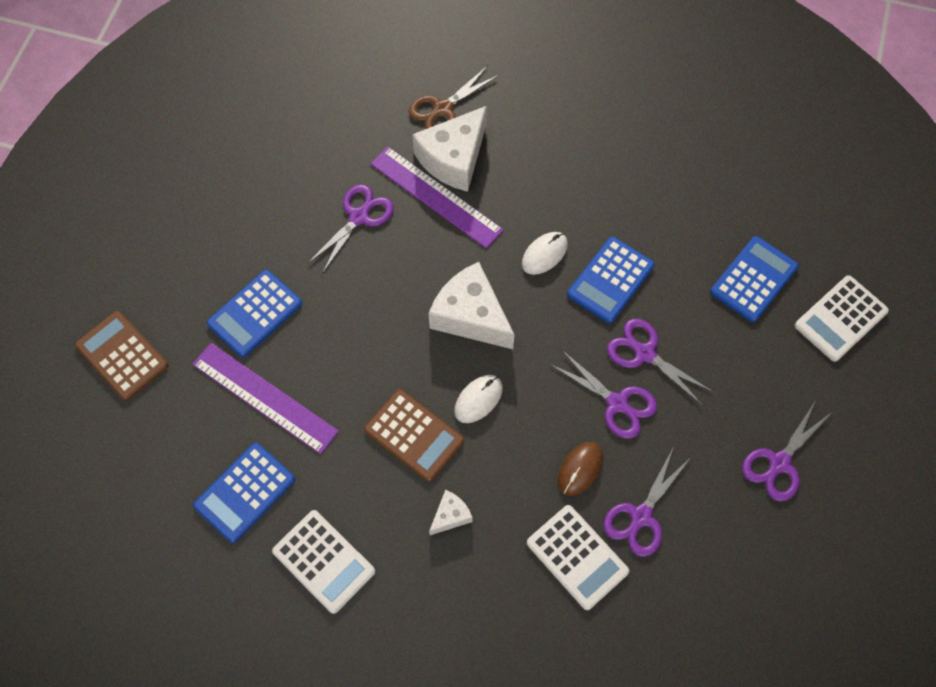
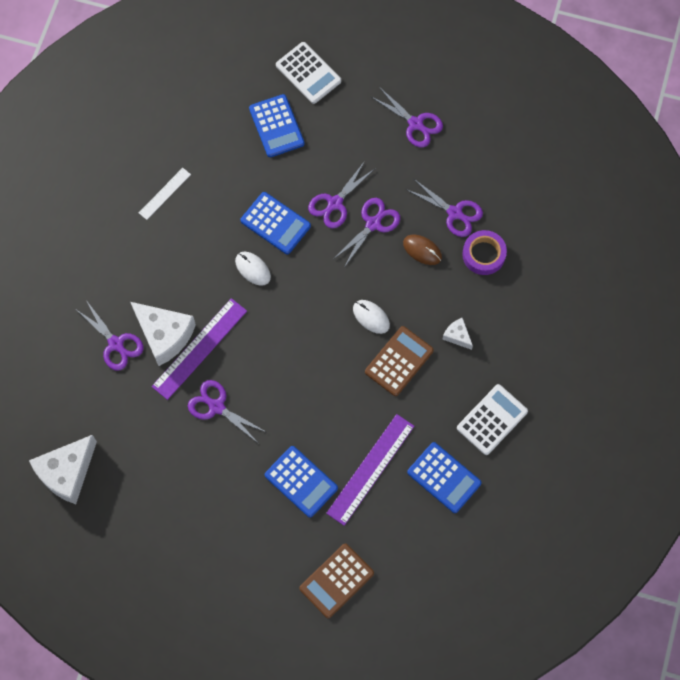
camera: 90 degrees left, 5 degrees up
(442, 109) = (116, 344): brown scissors -> purple scissors
(470, 316) = (304, 322): white cheese -> white cheese (67, 473)
(577, 557) = (483, 254): white calculator -> purple tape
(644, 153) = (164, 193): none -> white ruler
(754, 279) = (276, 126): blue calculator -> blue calculator turned 150 degrees counterclockwise

